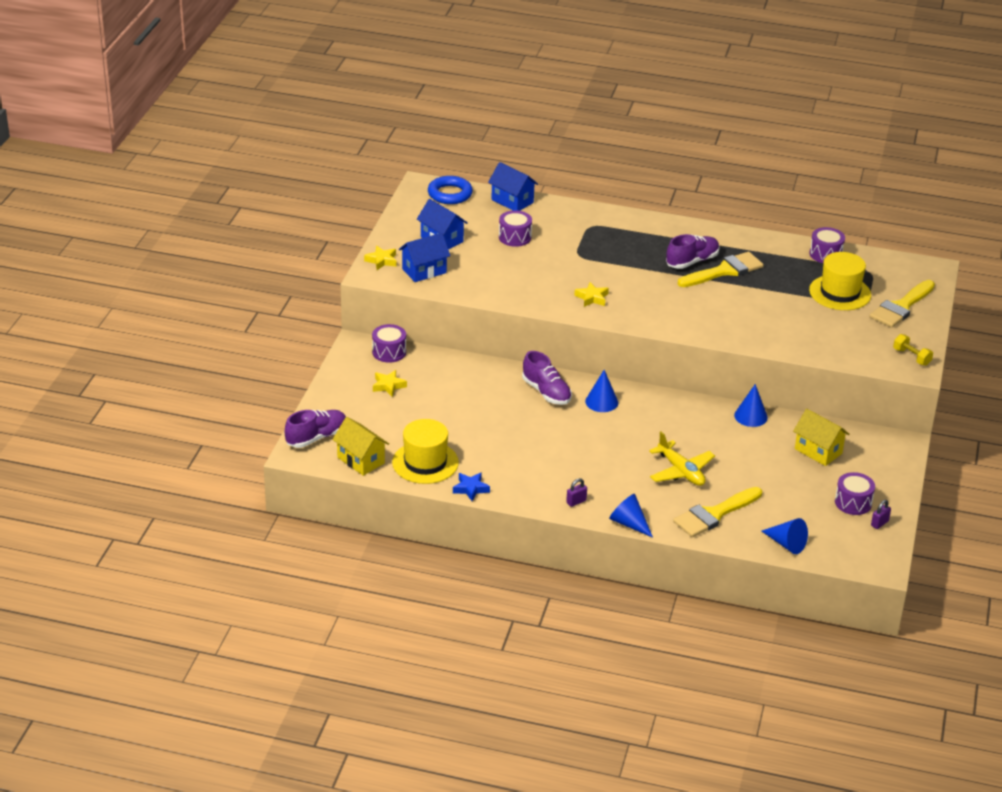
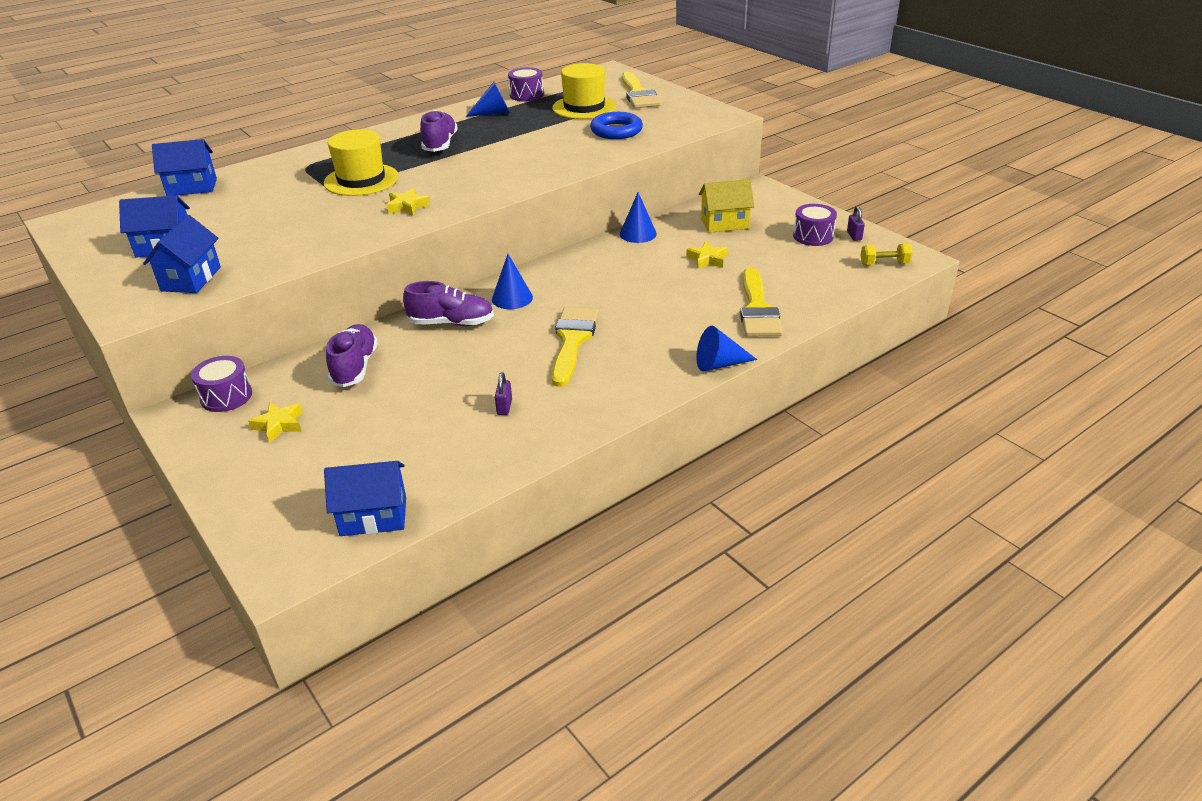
camera: 50 degrees left, 0 degrees up
(316, 437) = (276, 536): purple shoe -> purple shoe (355, 367)
(361, 460) = (373, 516): yellow house -> blue house
(382, 261) = (121, 298): yellow star -> yellow star (707, 259)
(425, 462) = (448, 462): yellow hat -> yellow hat (361, 180)
(450, 194) = (110, 213): blue ring -> blue ring (616, 131)
(470, 489) = (538, 448): blue star -> none
(515, 237) = (245, 207): purple drum -> none
(576, 502) = (647, 382): purple padlock -> purple padlock (504, 407)
(681, 471) = (672, 300): yellow plane -> none
(724, 271) = (477, 137): yellow brush -> yellow brush (572, 341)
(786, 544) = (840, 290): blue cone -> blue cone (493, 113)
(911, 357) = (708, 112): yellow dumbbell -> yellow dumbbell (884, 264)

